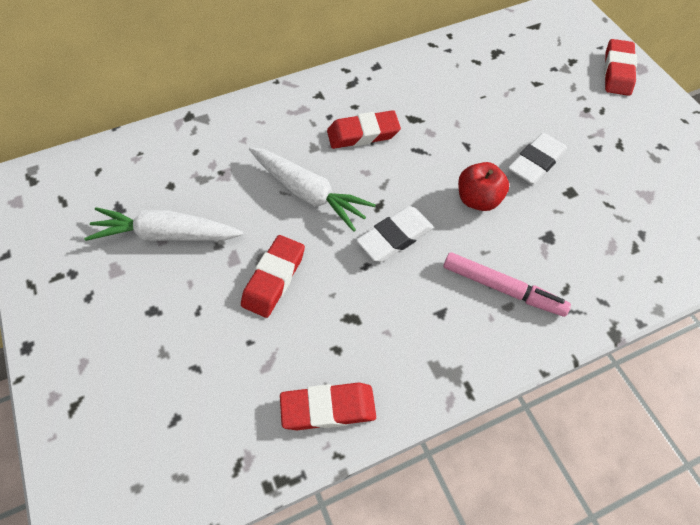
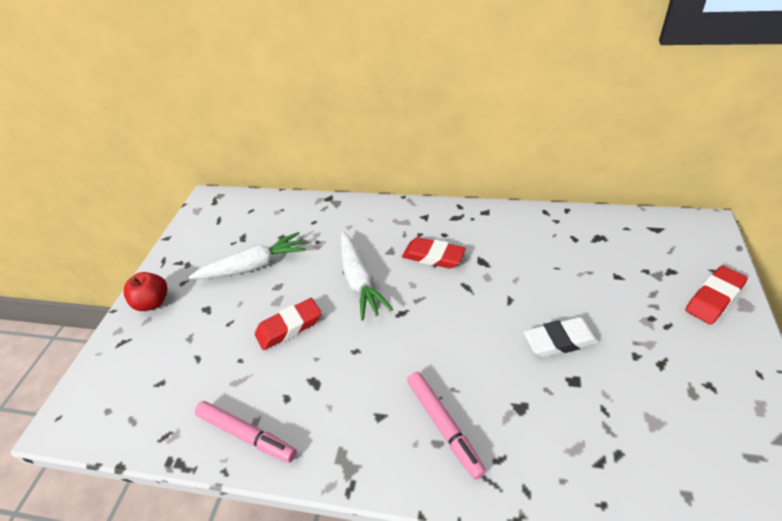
camera: 40 degrees right, 15 degrees down
(166, 234) = (253, 266): white carrot -> white carrot turned 120 degrees clockwise
(328, 408) = (246, 435): red eraser -> pink marker
(395, 237) = (393, 341): white eraser -> none
(478, 199) = (483, 346): red apple -> red apple (153, 302)

